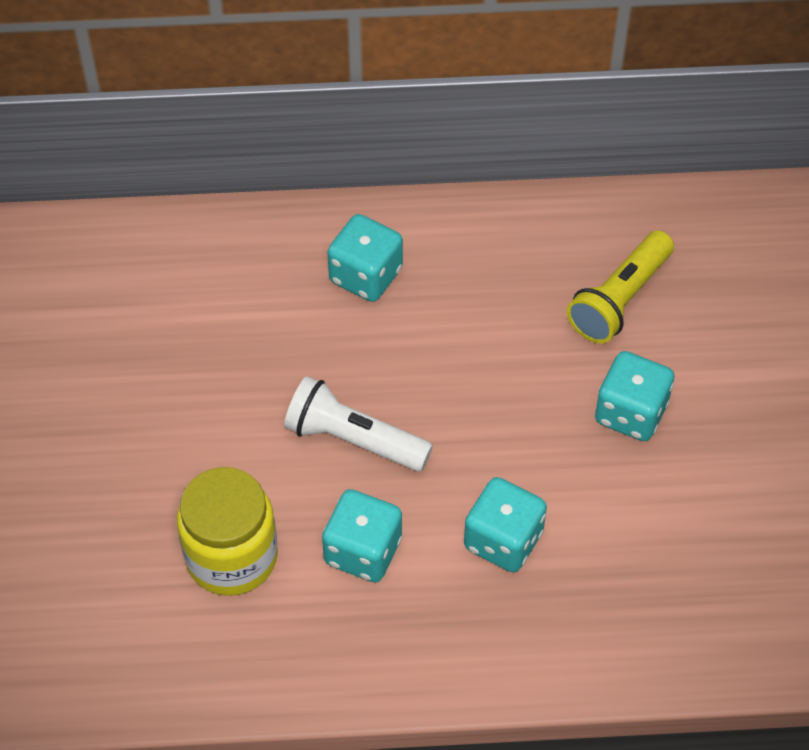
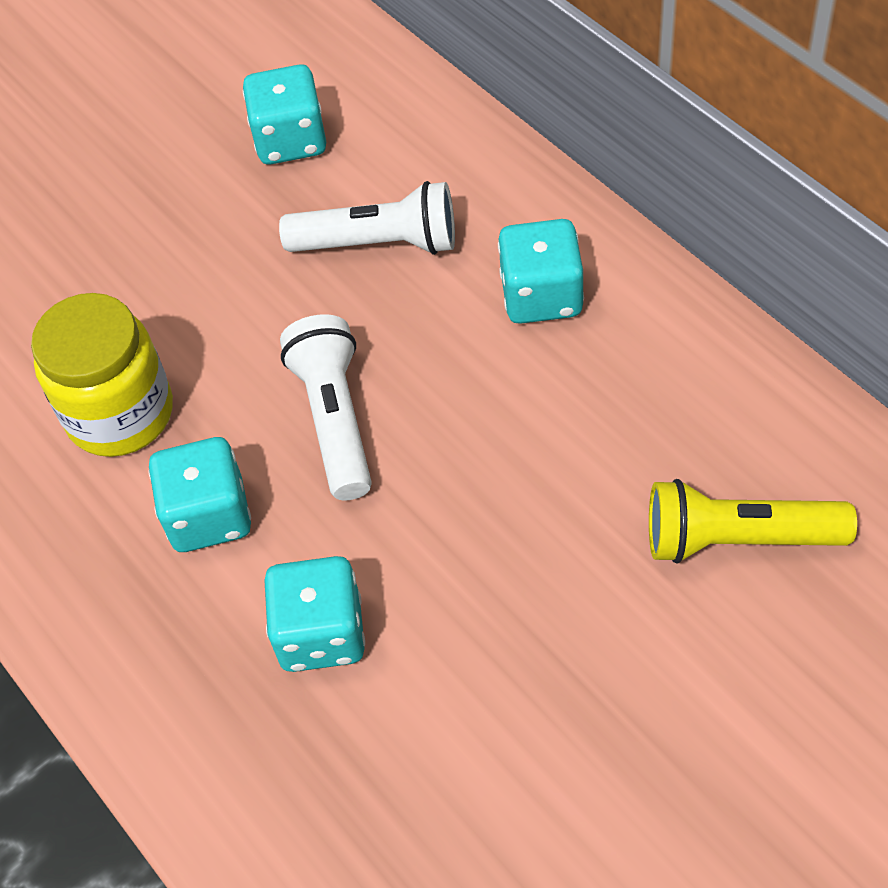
camera: 60 degrees right, 0 degrees up
(237, 331) = (379, 243): none -> white flashlight
(630, 413) = (593, 650): turquoise dice -> turquoise dice (290, 140)

